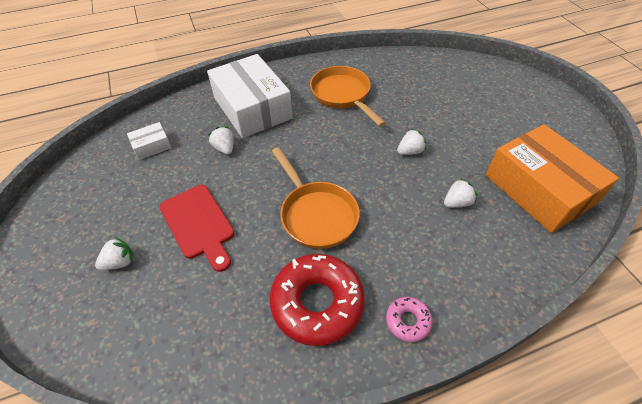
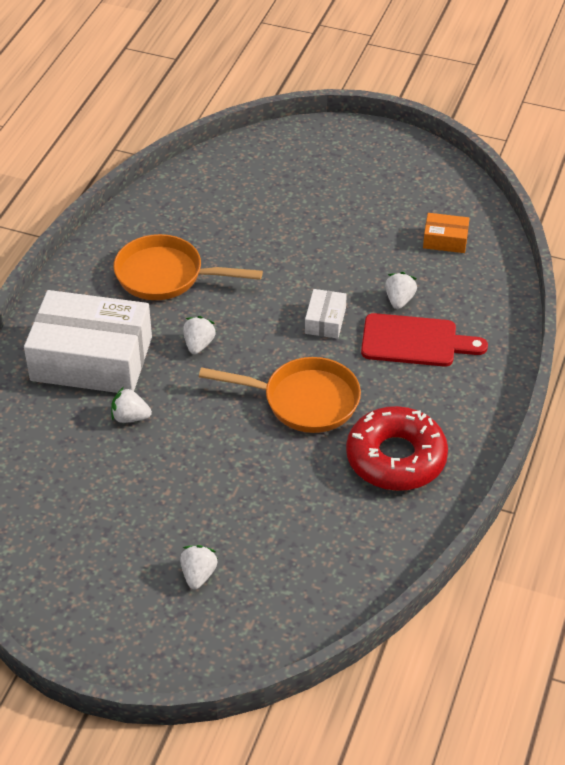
camera: 50 degrees left, 5 degrees down
(152, 146) = (49, 476): white box -> white box (325, 320)
(198, 224) = (217, 492): red cutting board -> red cutting board (415, 341)
(408, 321) = (470, 414): pink donut -> none
(410, 151) = (307, 285): white strawberry -> white strawberry (199, 344)
(539, 189) = (445, 240): orange box -> orange box, size x0.43

